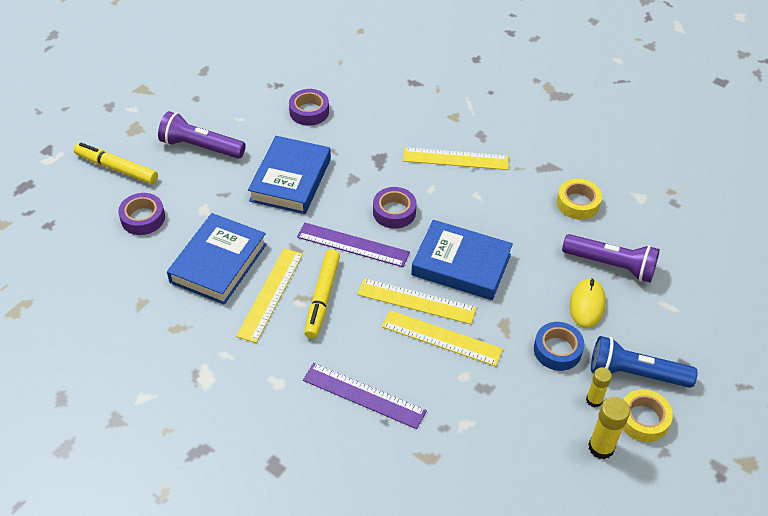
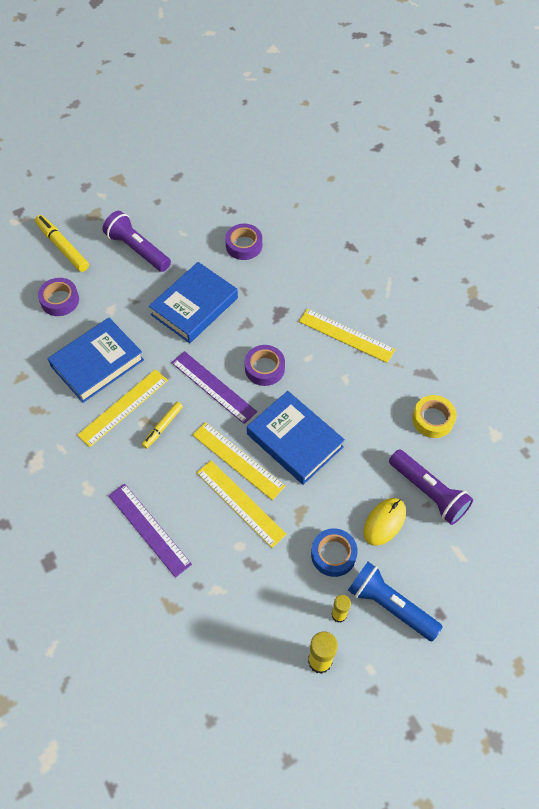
camera: 25 degrees right, 10 degrees up
(322, 298) = (162, 427): yellow marker -> yellow marker, size x0.62
(643, 419) = (372, 651): yellow tape -> none

